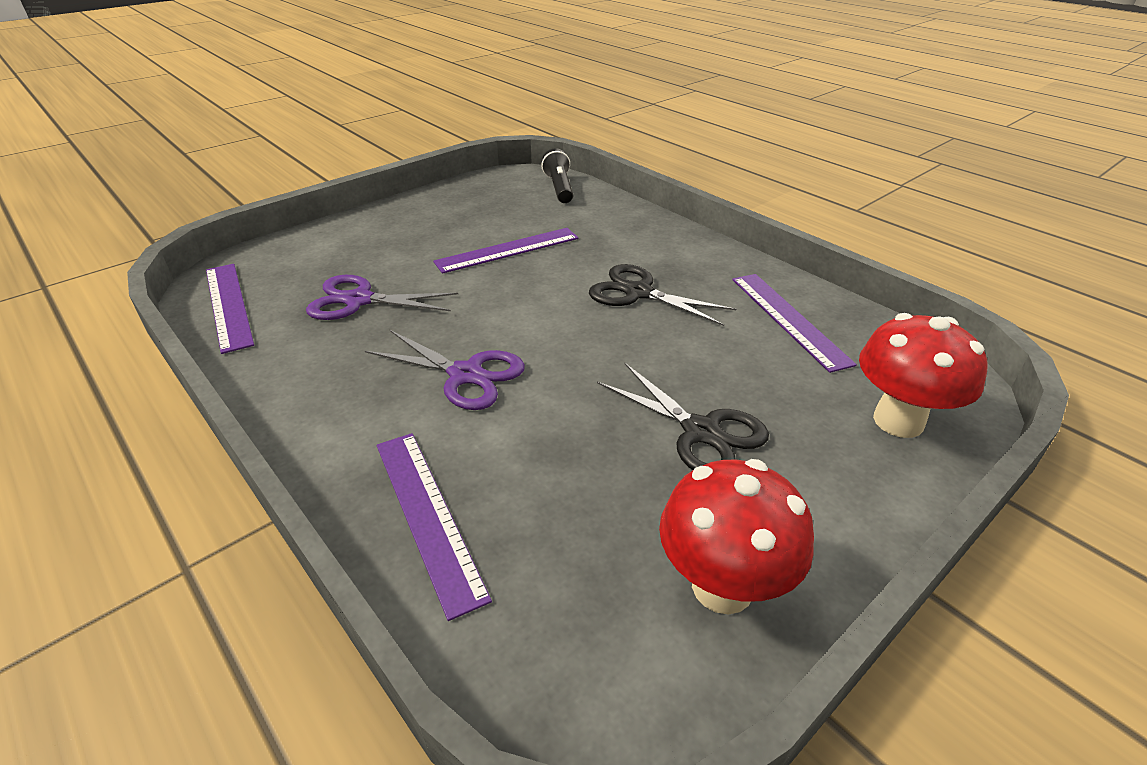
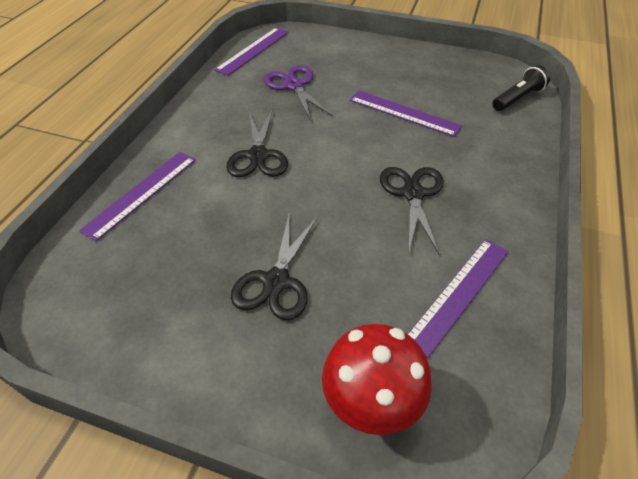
camera: 60 degrees right, 10 degrees up
(465, 375) = (258, 155): purple scissors -> black scissors
(722, 586) = (144, 335): red mushroom -> none

